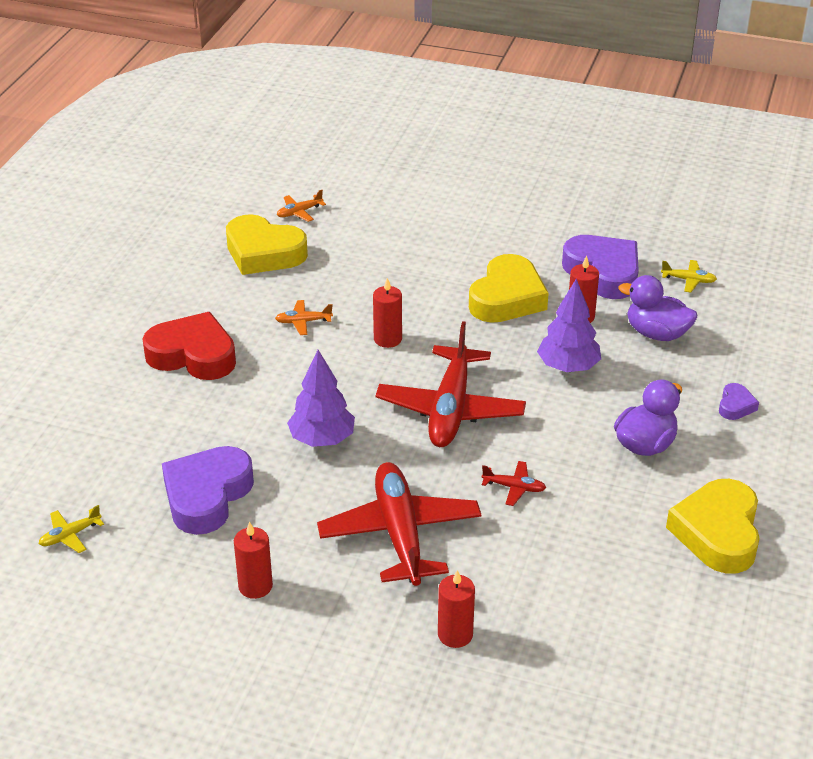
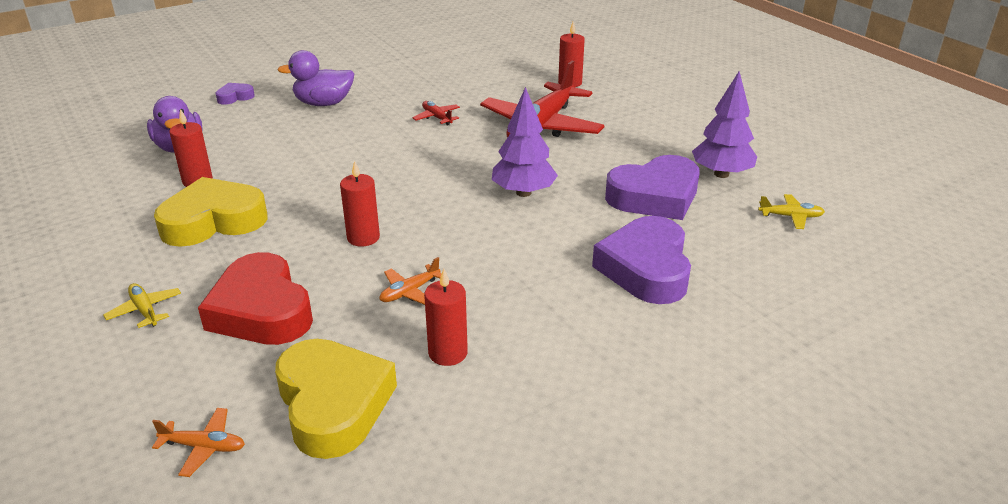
camera: 140 degrees left, 5 degrees down
(193, 355) = (556, 313): red heart -> red heart (261, 310)
(255, 586) = (667, 139): red candle -> red candle (448, 353)
(303, 322) = (410, 291): orange plane -> orange plane turned 105 degrees clockwise
(450, 409) = (402, 169): red plane -> none
(568, 367) = (278, 156): purple tree -> purple tree (721, 174)
(603, 272) = (107, 202): purple heart -> purple heart (646, 268)
(688, 280) = (74, 166): yellow plane -> yellow plane (145, 310)
(718, 533) = (368, 63): yellow heart -> none

